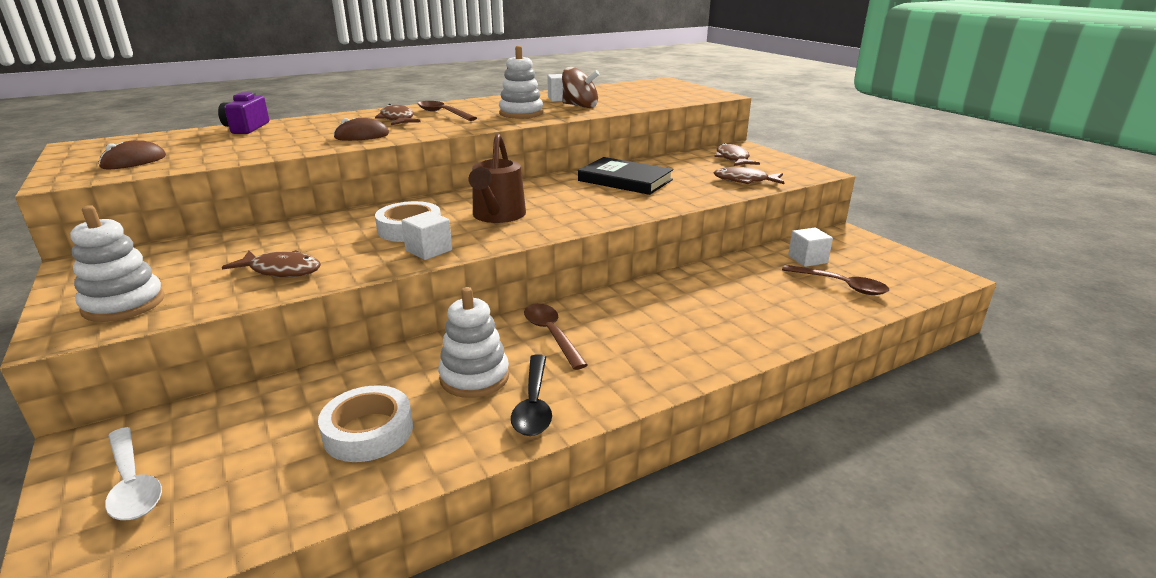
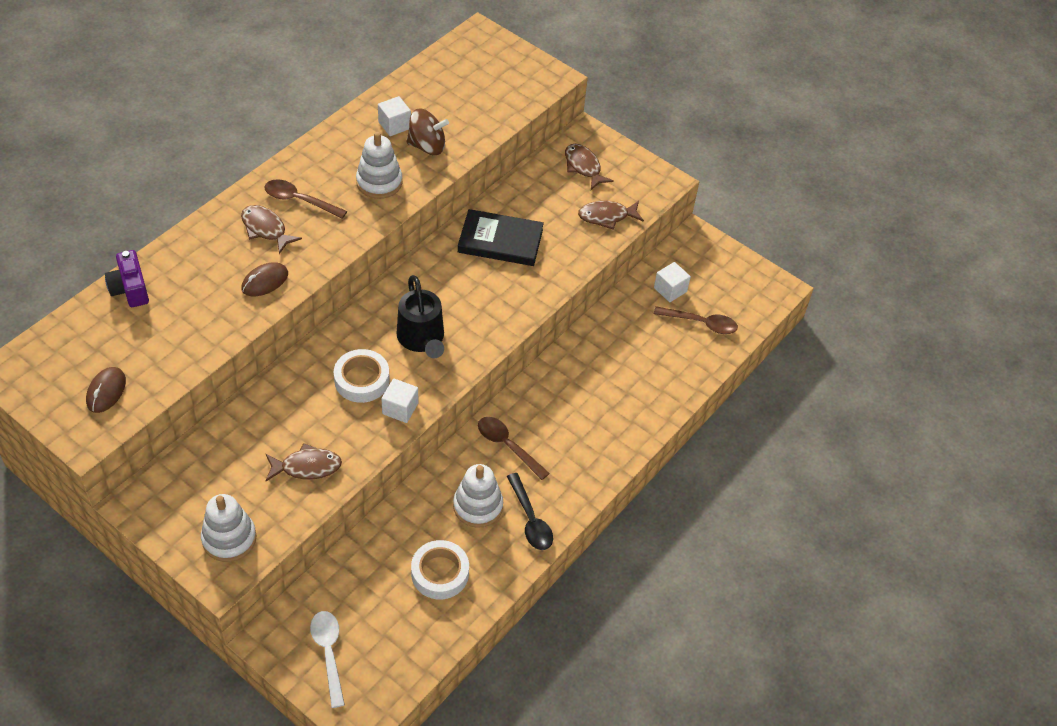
camera: 25 degrees left, 25 degrees up
(132, 483) = (328, 653): white spoon -> white spoon turned 135 degrees counterclockwise
(497, 216) = (422, 339): brown watering can -> black watering can

